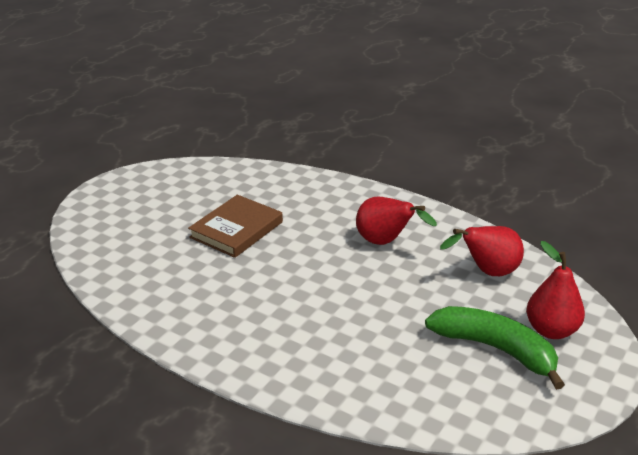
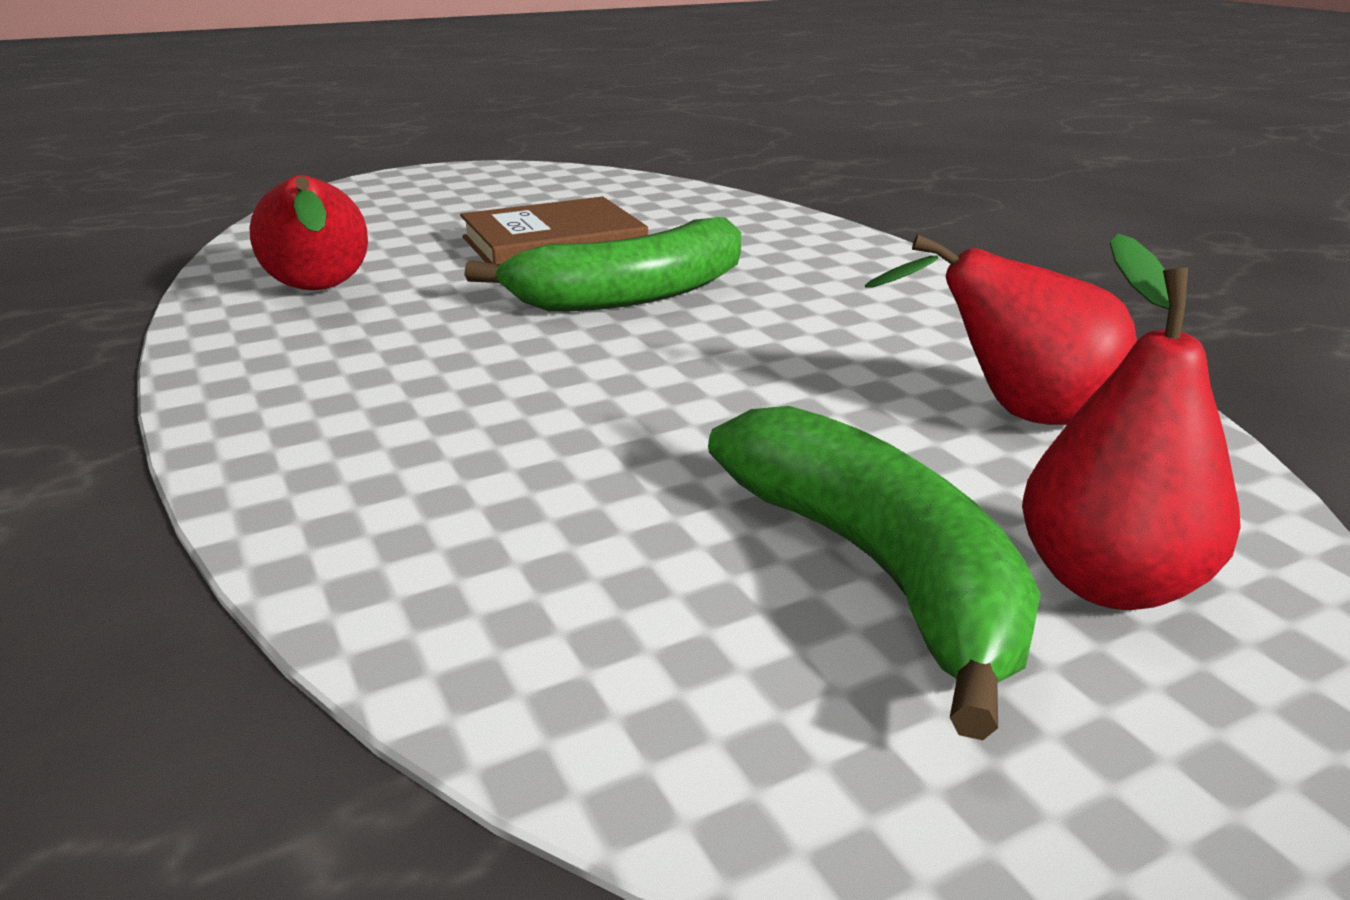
camera: 30 degrees right, 5 degrees down
(306, 253) = (632, 295): none -> green banana
(385, 242) = (817, 315): red pear -> red pear (320, 292)

